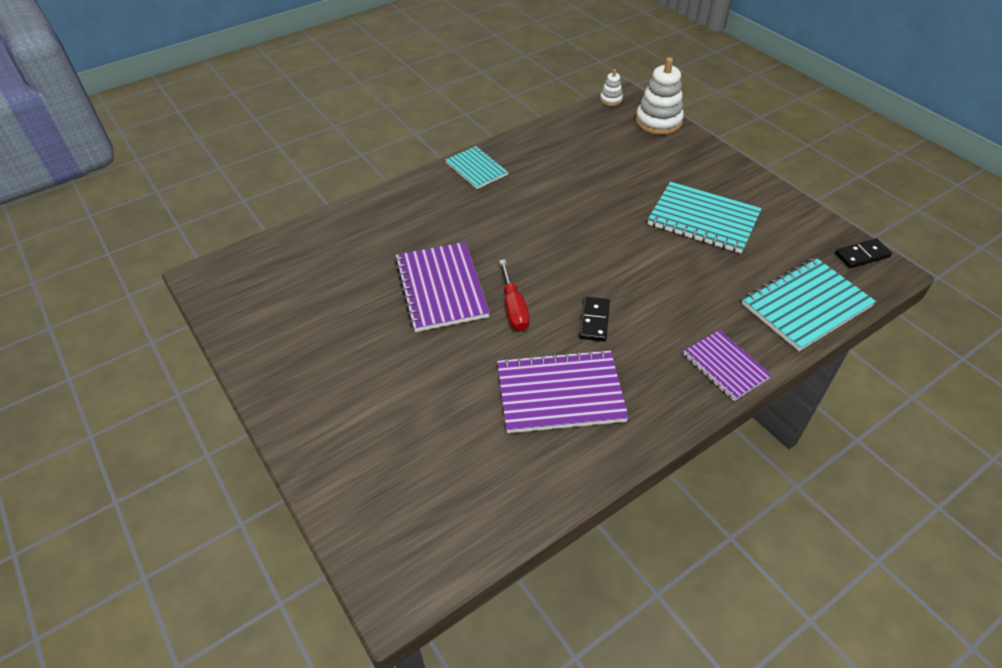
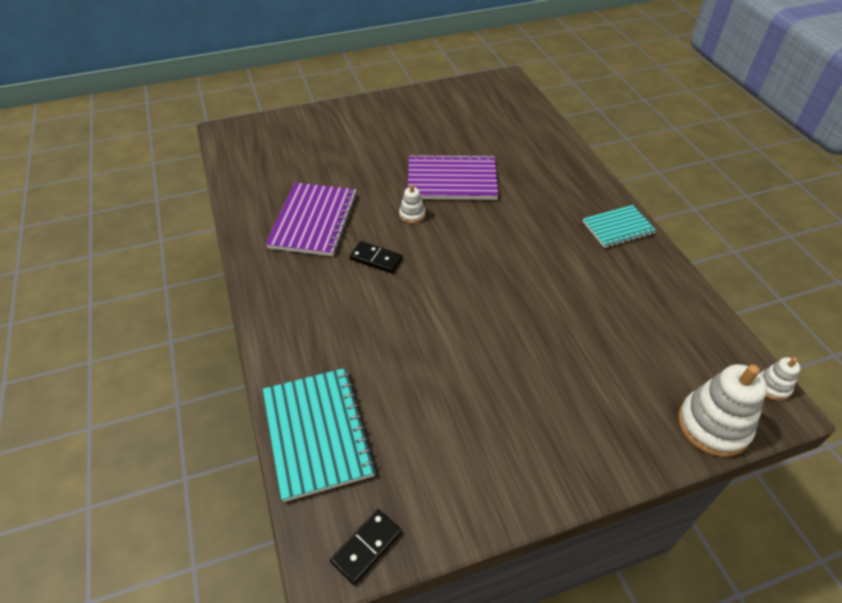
camera: 105 degrees right, 0 degrees up
(514, 308) = (412, 215): red screwdriver -> white stacking toy
(703, 219) = (487, 394): turquoise notebook -> none
(725, 366) = (281, 329): purple notebook -> none
(862, 255) = (366, 547): black domino -> black domino turned 45 degrees clockwise

